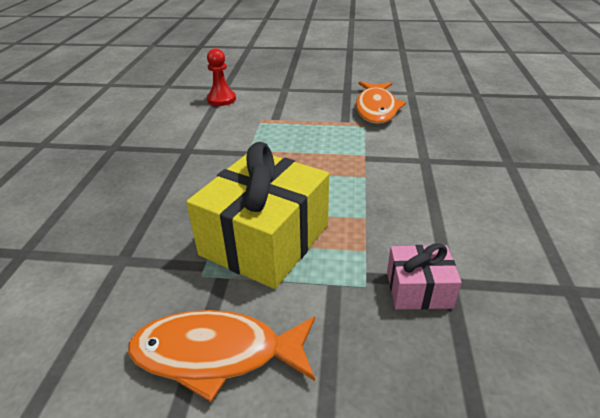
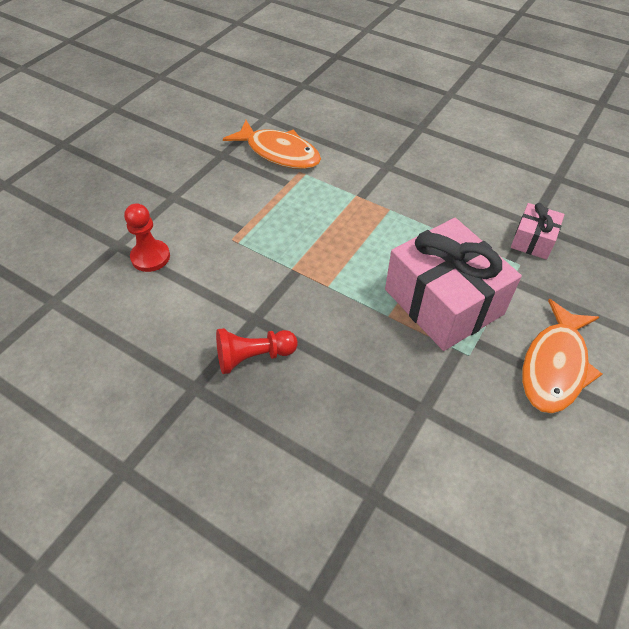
camera: 65 degrees left, 15 degrees up
(149, 160) = (253, 357): none -> red pawn
(265, 240) = (443, 301): yellow gift -> pink gift

